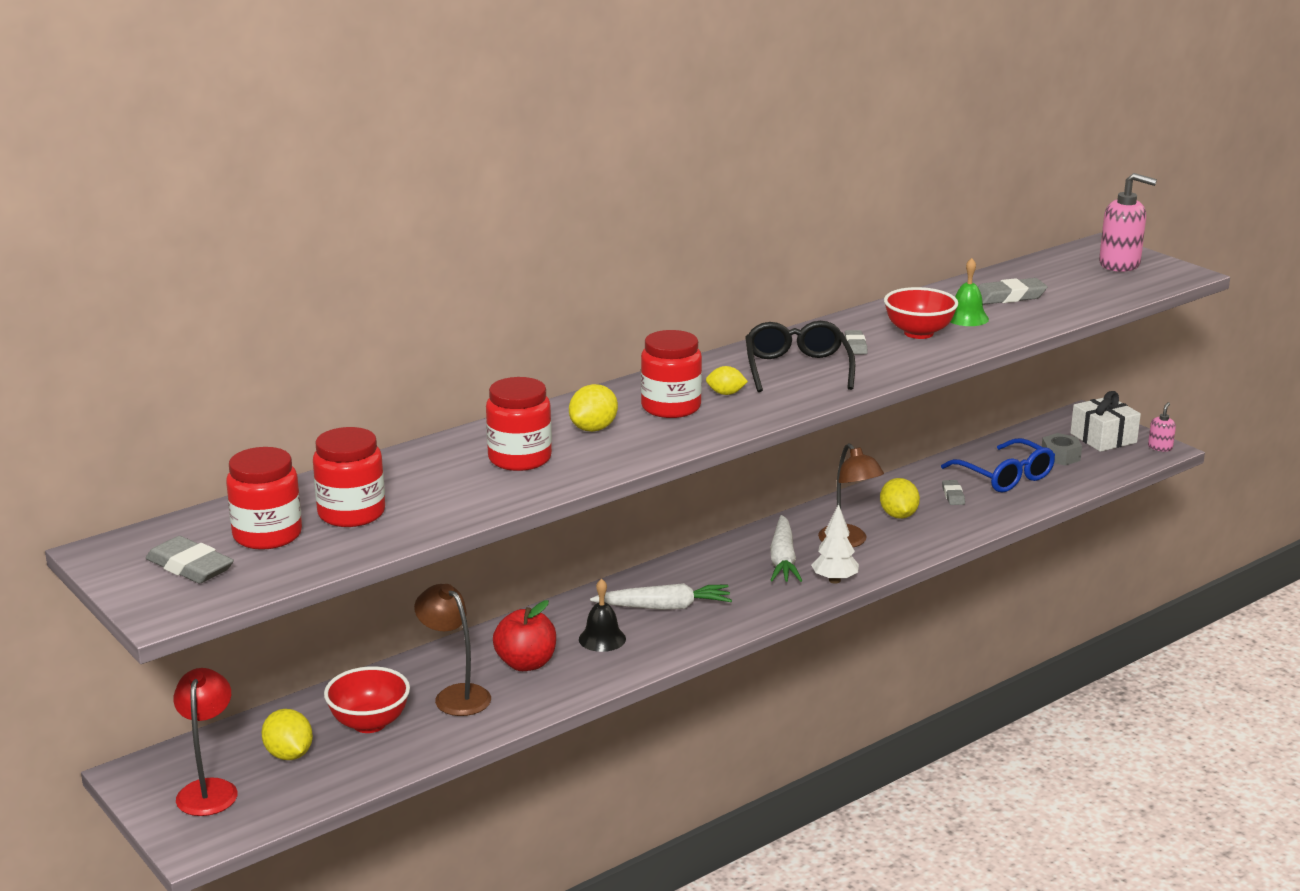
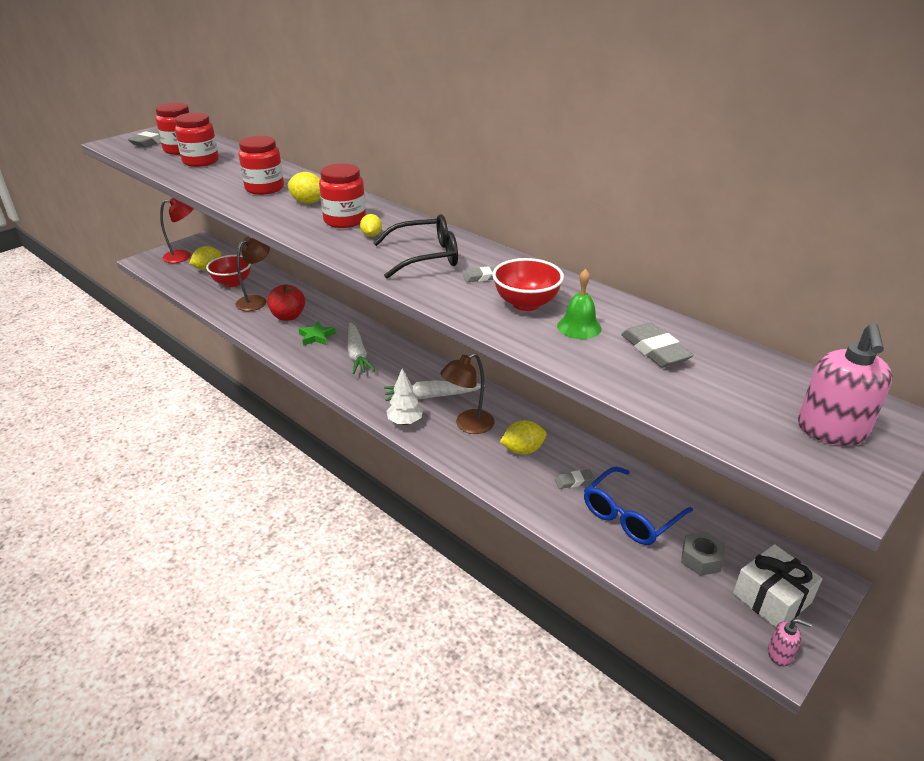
camera: 80 degrees right, 10 degrees up
(602, 639) = (316, 337): black bell -> green star

